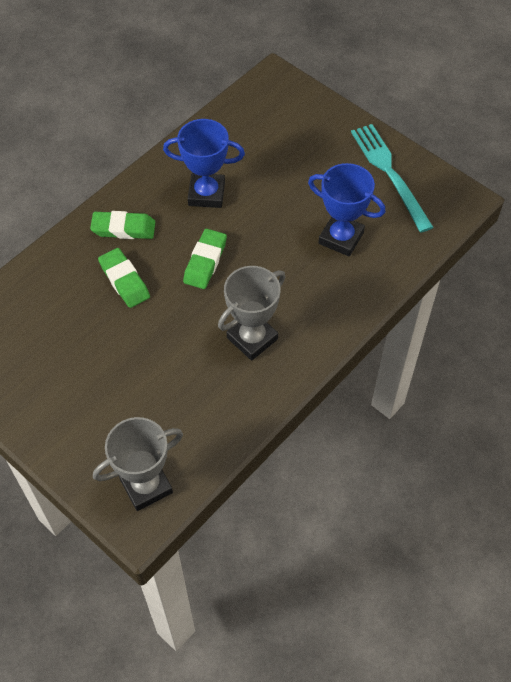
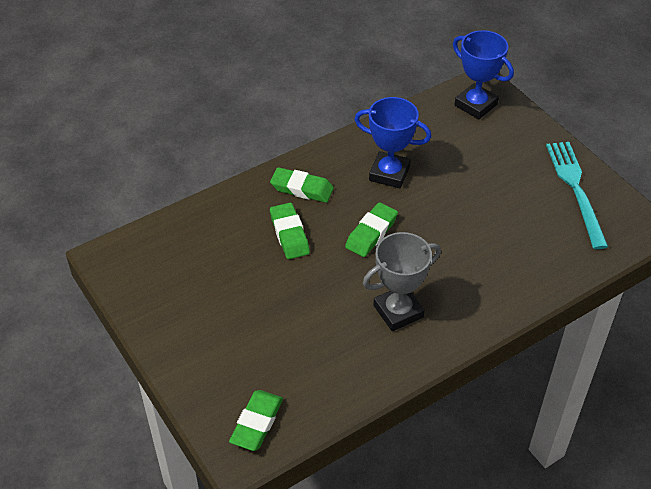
camera: 15 degrees right, 10 degrees down
(146, 486) = (257, 423): grey trophy -> green eraser
(341, 238) = (511, 238): blue trophy -> blue trophy (475, 105)

